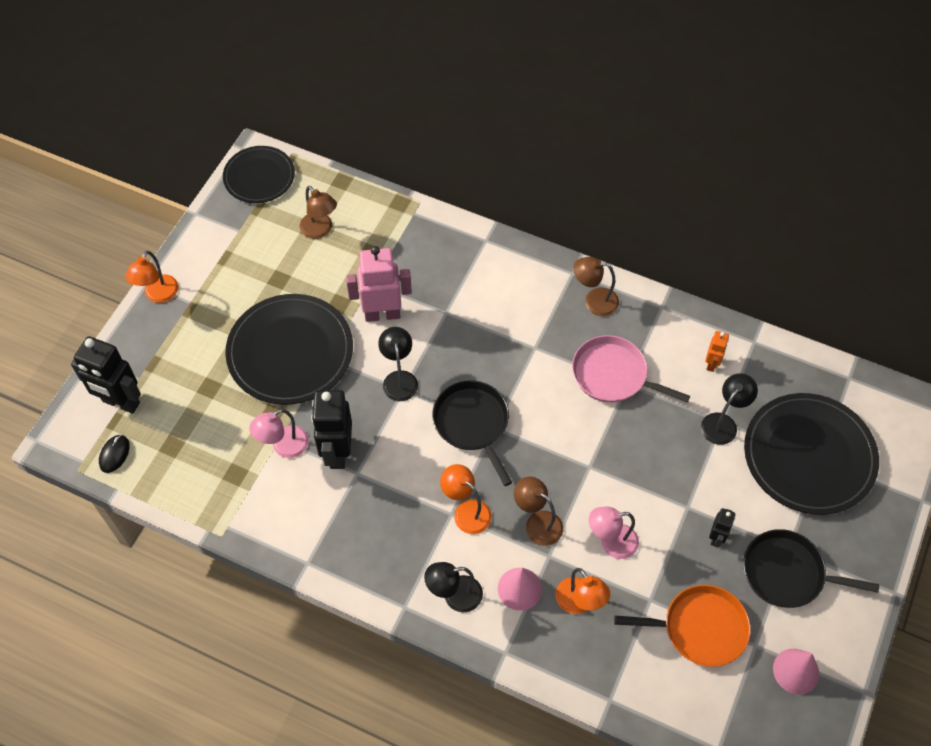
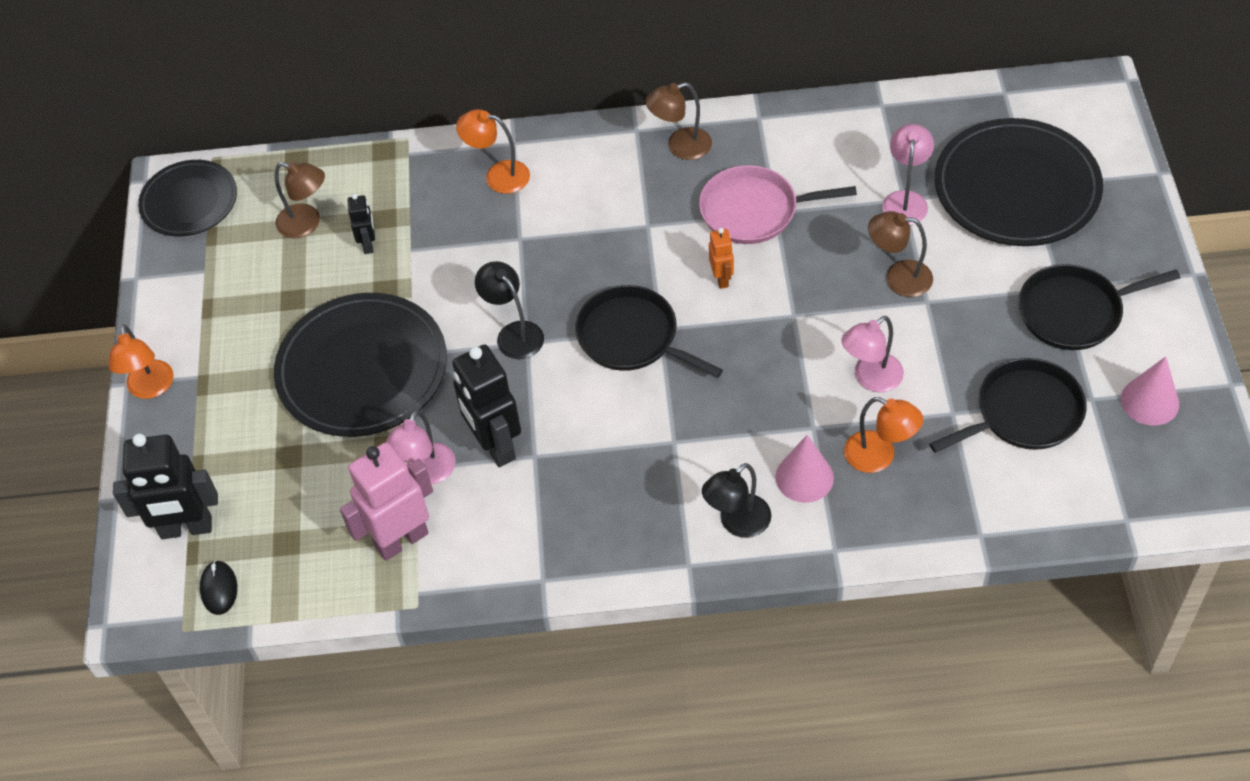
camera: 25 degrees left, 5 degrees down
(382, 314) = (445, 276): pink robot -> pink robot (401, 540)
(466, 511) = (689, 430): orange lamp -> orange lamp (498, 176)
(537, 523) = (777, 401): brown lamp -> brown lamp (898, 277)
(700, 628) = (1023, 413): orange pan -> black pan
(712, 363) = (852, 148): orange robot -> orange robot (722, 279)
(716, 538) = (978, 315): black robot -> black robot (368, 244)
(723, 423) = (905, 200): black lamp -> pink lamp

